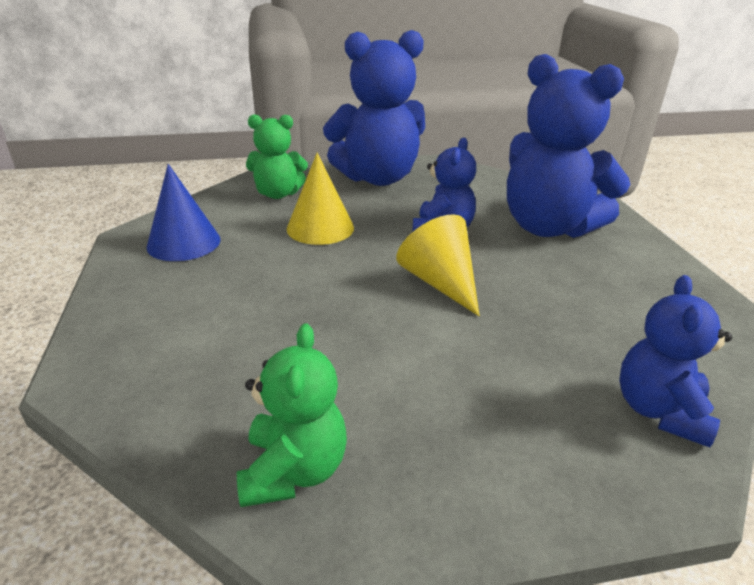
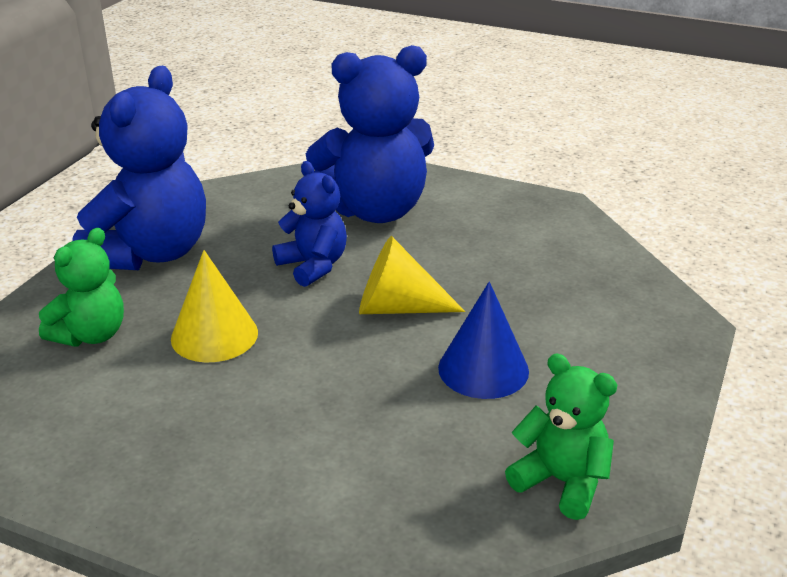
camera: 55 degrees left, 0 degrees up
(184, 243) = (123, 445): blue cone -> blue cone (483, 369)
(659, 411) = (631, 292): blue teddy bear -> none

